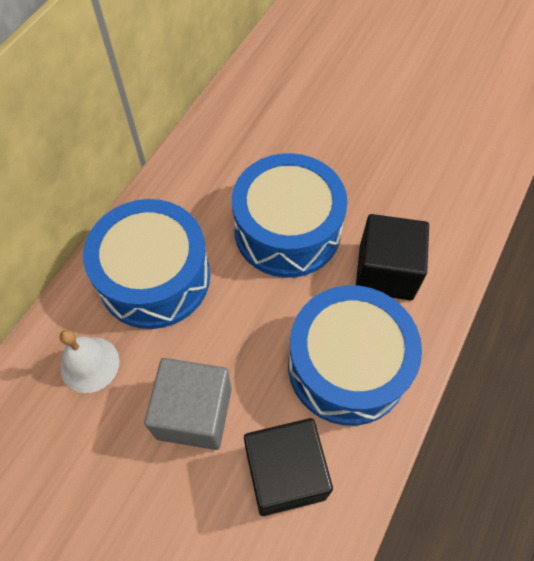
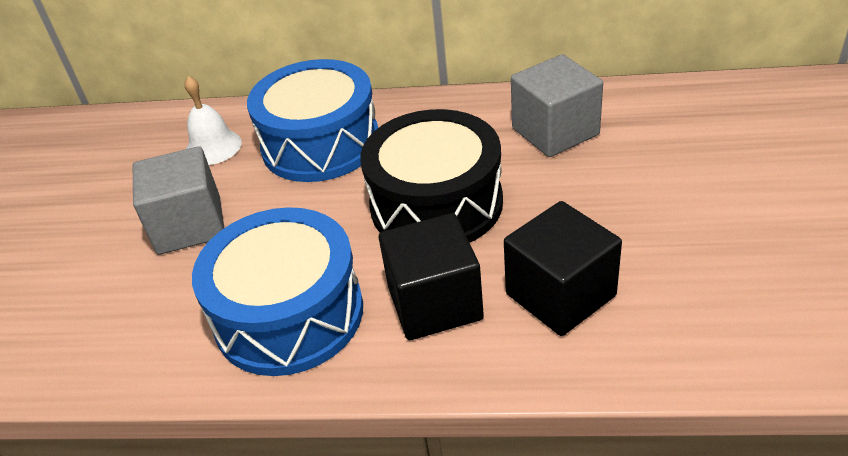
camera: 70 degrees right, 20 degrees down
(258, 130) = (555, 131): none -> grey cube
(285, 473) = (146, 311): black cube -> black cube (560, 295)
(287, 230) = (436, 204): blue drum -> black drum

